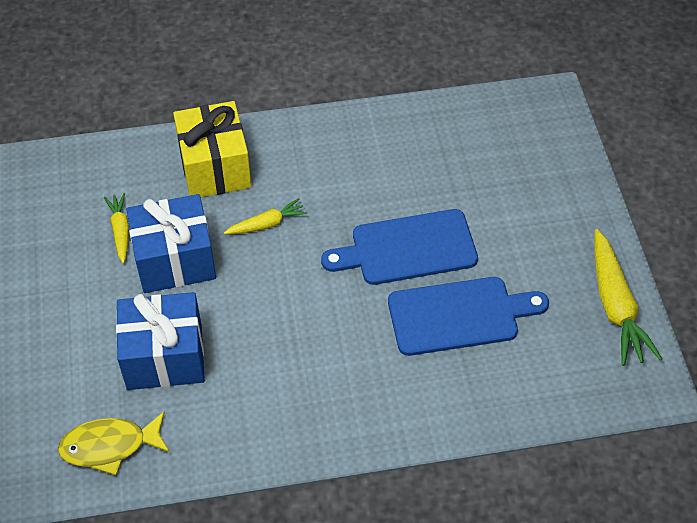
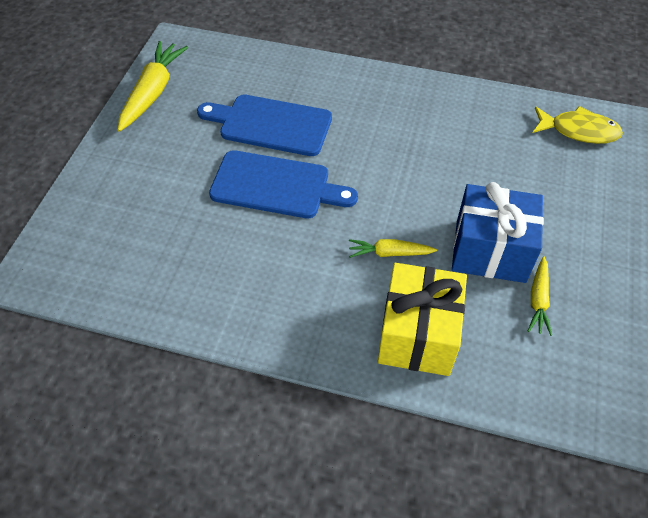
camera: 155 degrees left, 0 degrees up
(164, 357) = (521, 175): blue gift -> none

